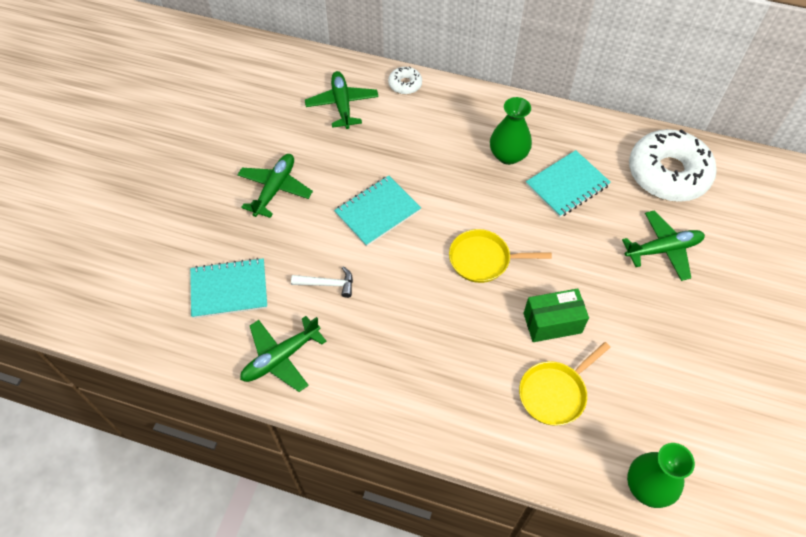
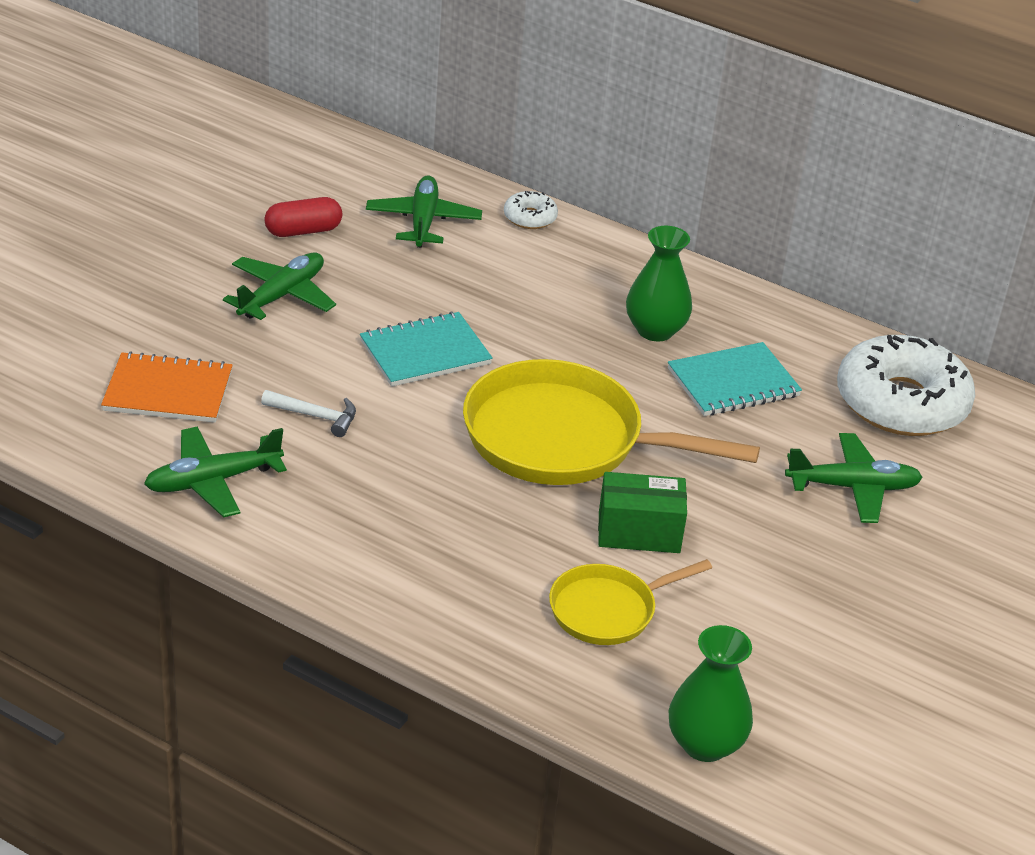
camera: 10 degrees right, 20 degrees down
(229, 289) = (168, 391): turquoise notebook -> orange notebook
(271, 132) = (303, 231): none -> red capsule
(483, 259) = (564, 439): yellow pan -> yellow pan, size x1.85

